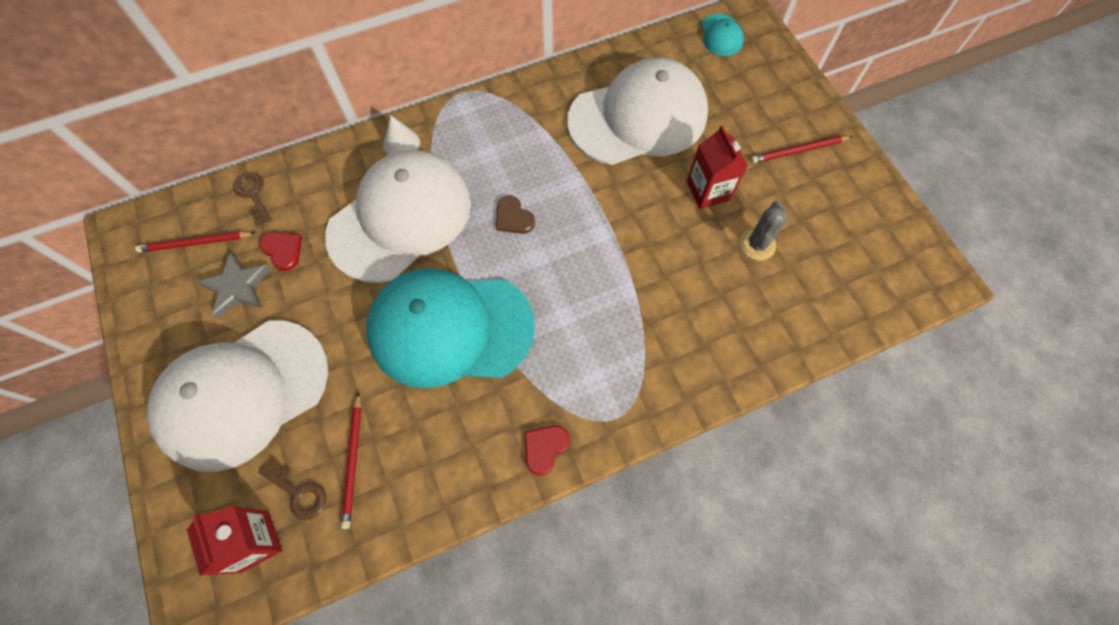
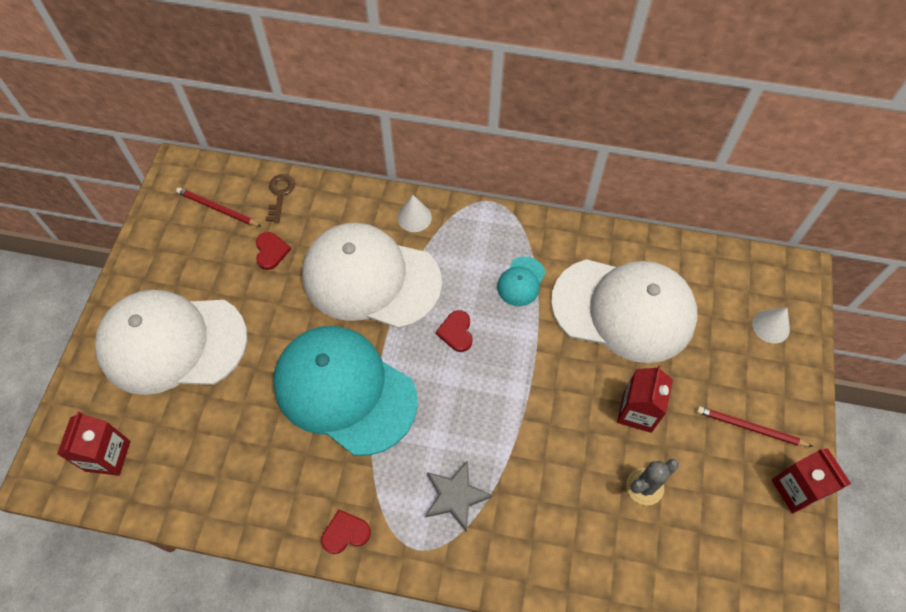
camera: 35 degrees right, 5 degrees down
(237, 287) = (222, 260): grey star -> grey star (455, 496)
(298, 492) = (157, 441): brown key -> none
(353, 461) = (207, 445): red pencil -> none
(400, 218) = (370, 278): white cap -> white cap turned 150 degrees counterclockwise
(513, 217) = (456, 332): brown heart -> red heart
(721, 35) = (759, 278): turquoise cap -> turquoise cap (521, 281)
(756, 66) = (771, 326): none -> white cone
(863, 175) = (796, 489): none -> red carton

